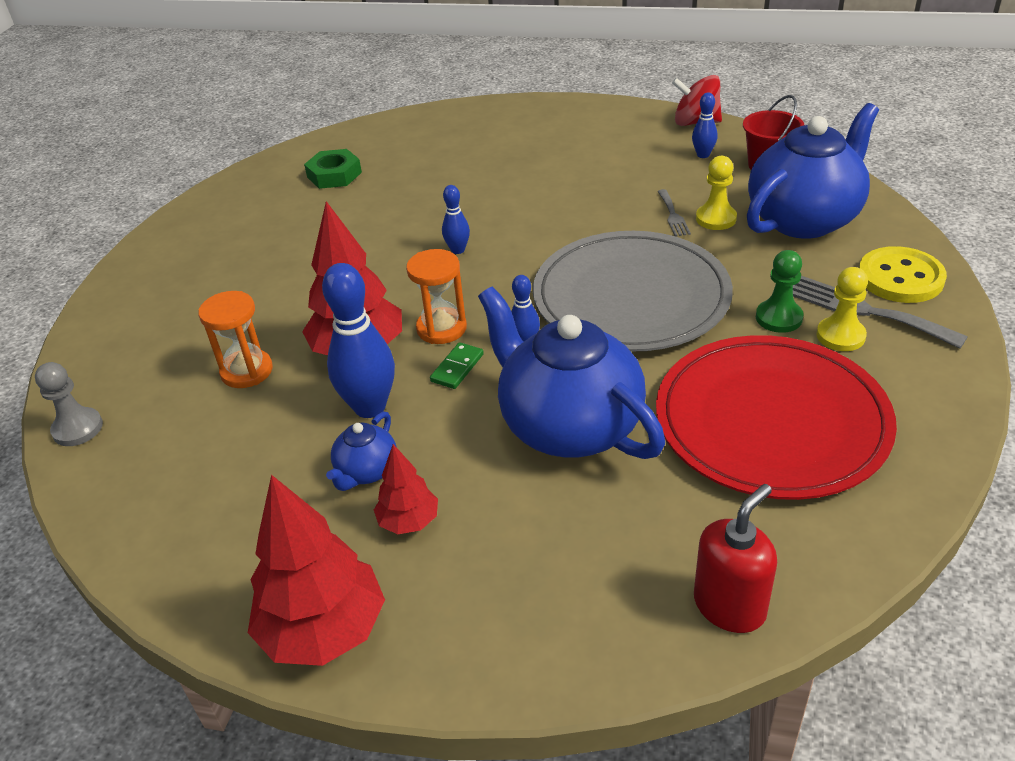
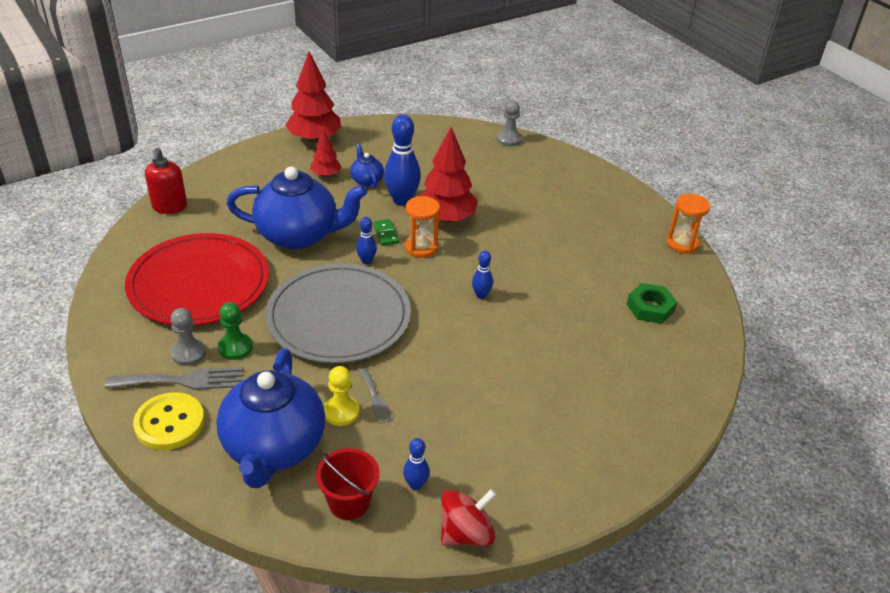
camera: 130 degrees right, 0 degrees up
(247, 371) = (481, 186): orange hourglass -> orange hourglass (682, 244)
(673, 215) = (375, 398): grey fork -> grey fork turned 150 degrees counterclockwise
(840, 336) = (188, 353): yellow pawn -> grey pawn

